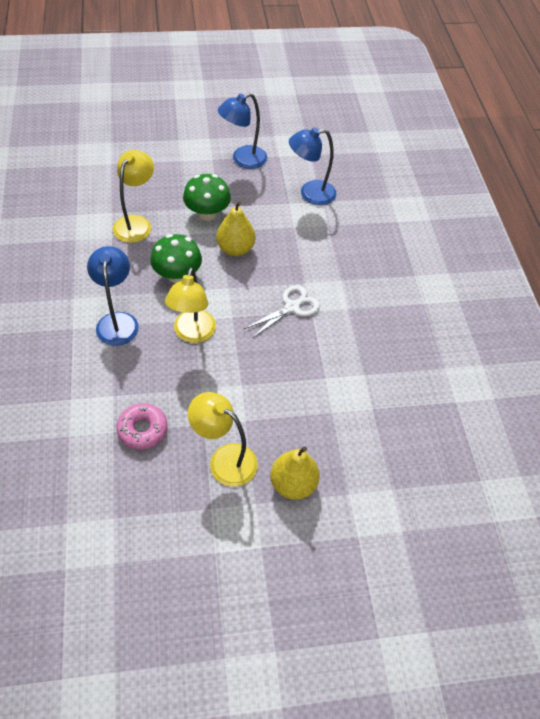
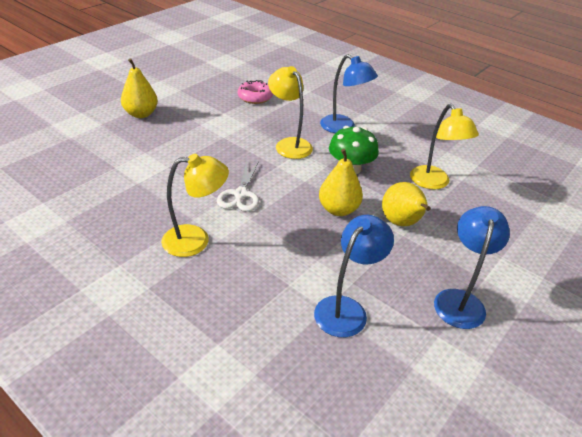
camera: 140 degrees right, 15 degrees down
(207, 213) = (401, 223): green mushroom -> yellow pear
(224, 459) = (194, 106): yellow lamp -> yellow lamp (196, 240)

